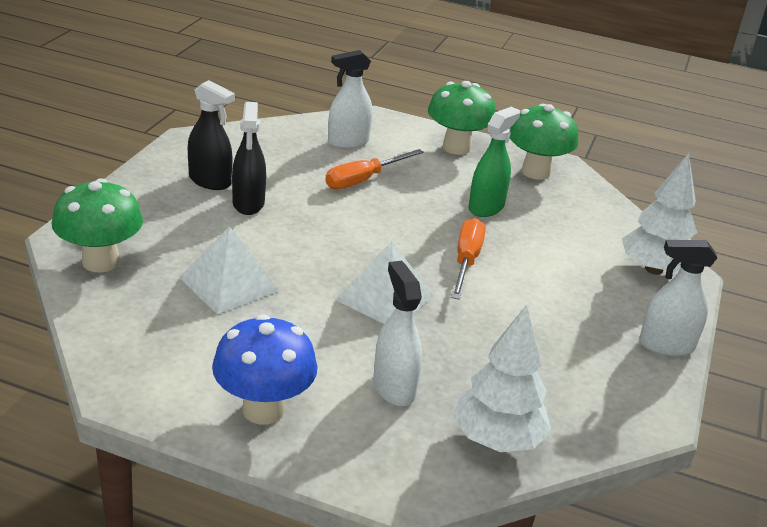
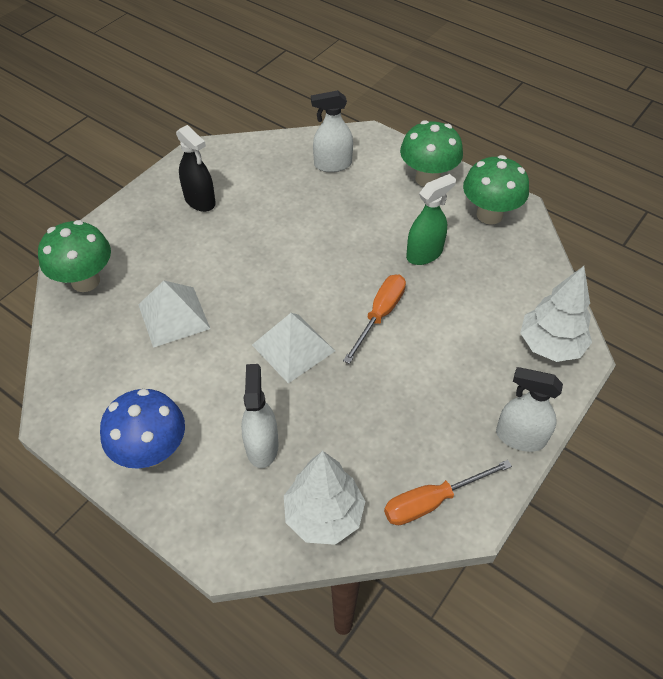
camera: 20 degrees right, 20 degrees up
(248, 203) = (221, 229): black spray bottle -> none
(363, 180) = (328, 210): orange screwdriver -> orange screwdriver (432, 501)

